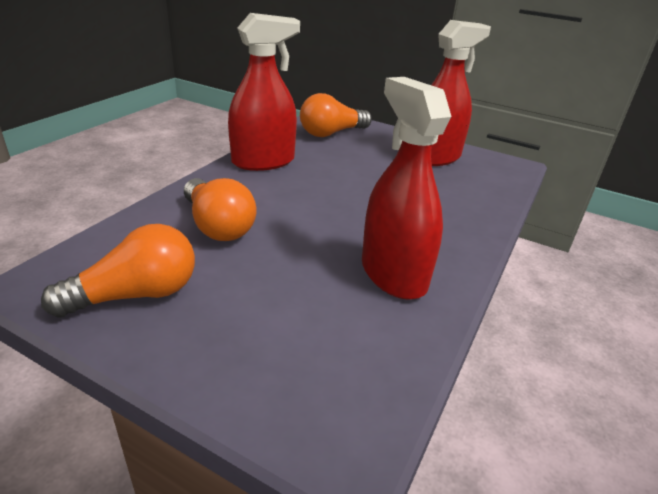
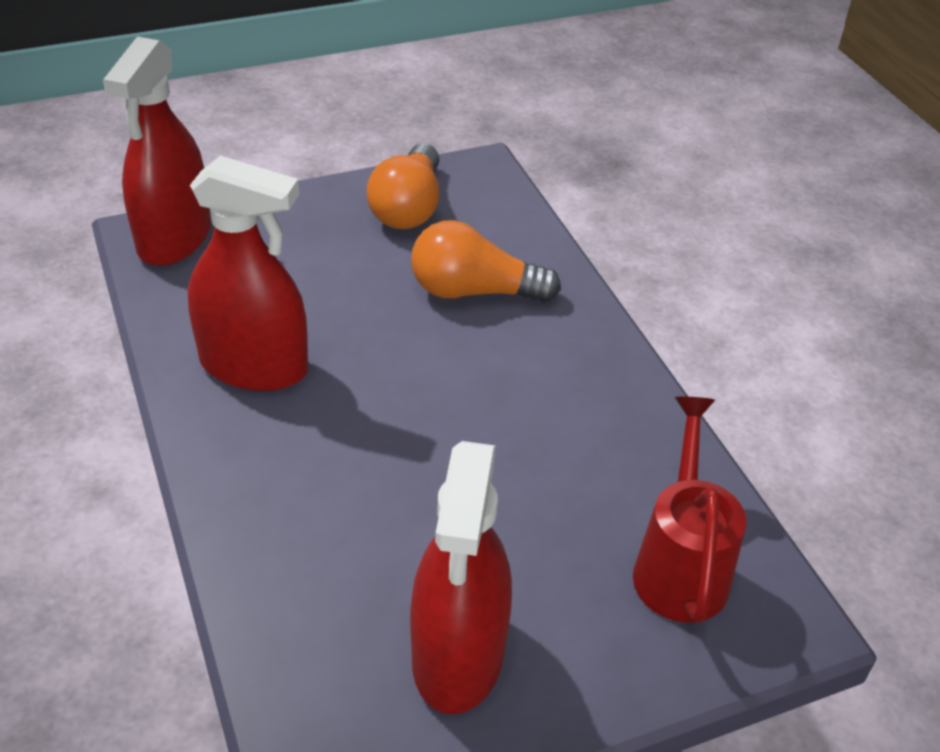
camera: 130 degrees right, 10 degrees up
(263, 161) = (616, 407): red spray bottle -> red spray bottle (174, 238)
(331, 133) = (680, 566): orange light bulb -> red watering can

